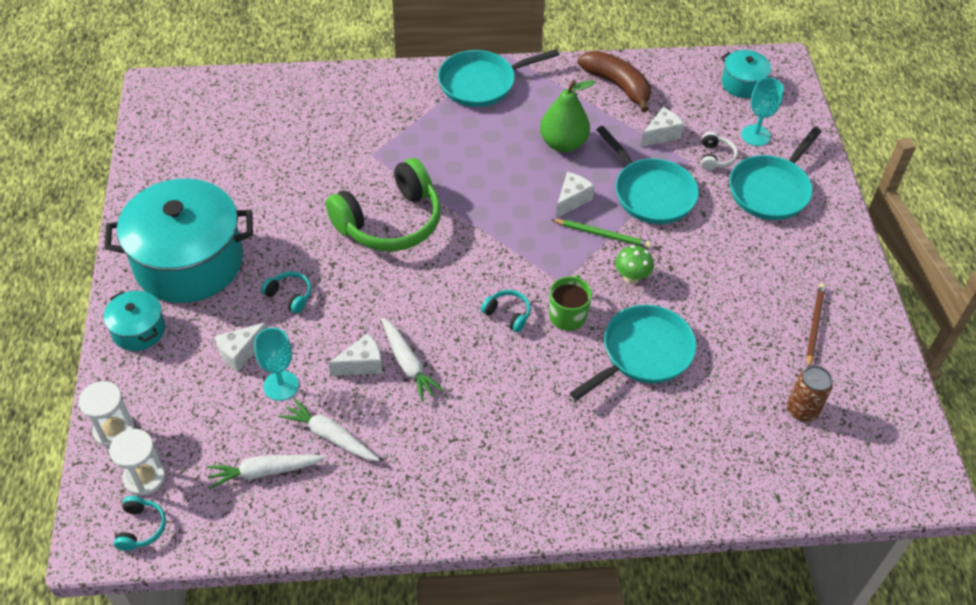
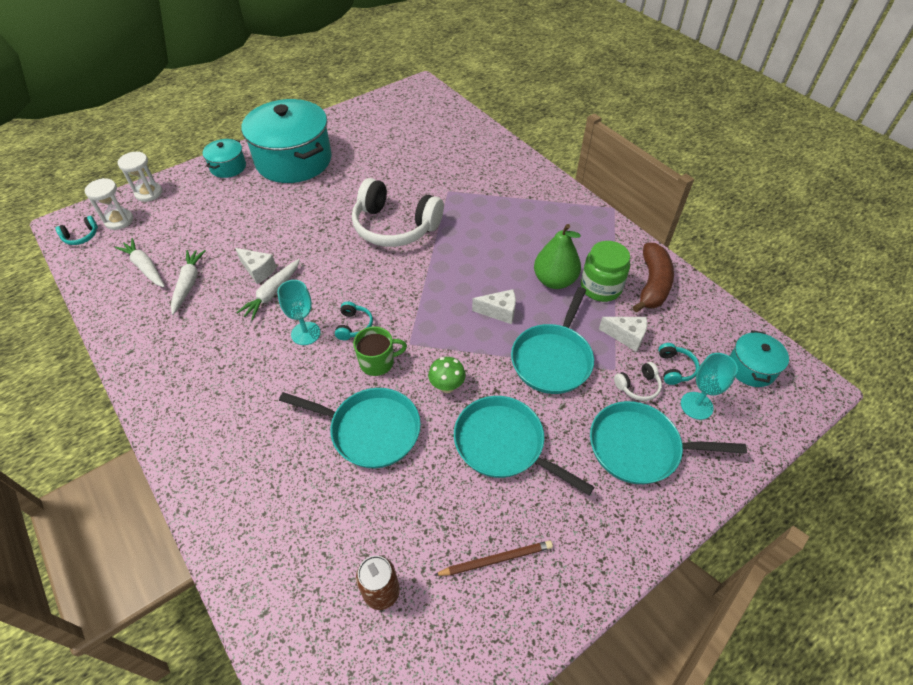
camera: 60 degrees right, 0 degrees up
(240, 352) = (235, 213): white cheese -> none
(281, 385) = (218, 242): turquoise goblet -> turquoise goblet (305, 333)
(289, 295) = (296, 212): turquoise headphones -> turquoise headphones (675, 368)
(390, 222) = (395, 226): green headphones -> white headphones
(481, 83) = (570, 210): turquoise pan -> turquoise pan (503, 444)
(595, 119) = (600, 287): none -> green jar
(602, 235) = (479, 347): green pencil -> none

